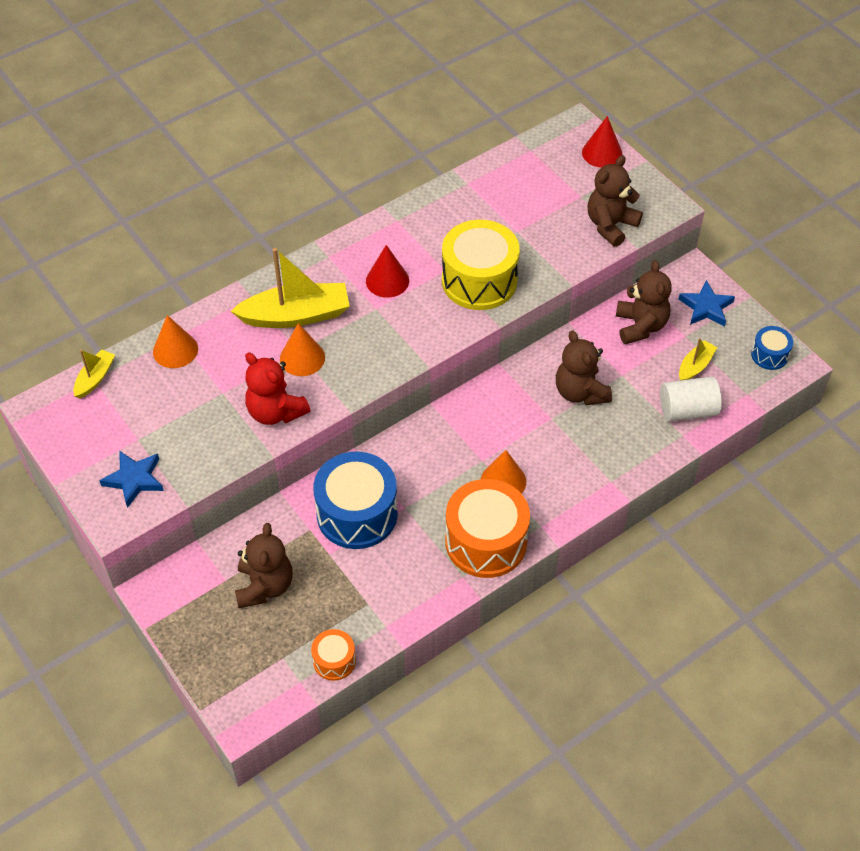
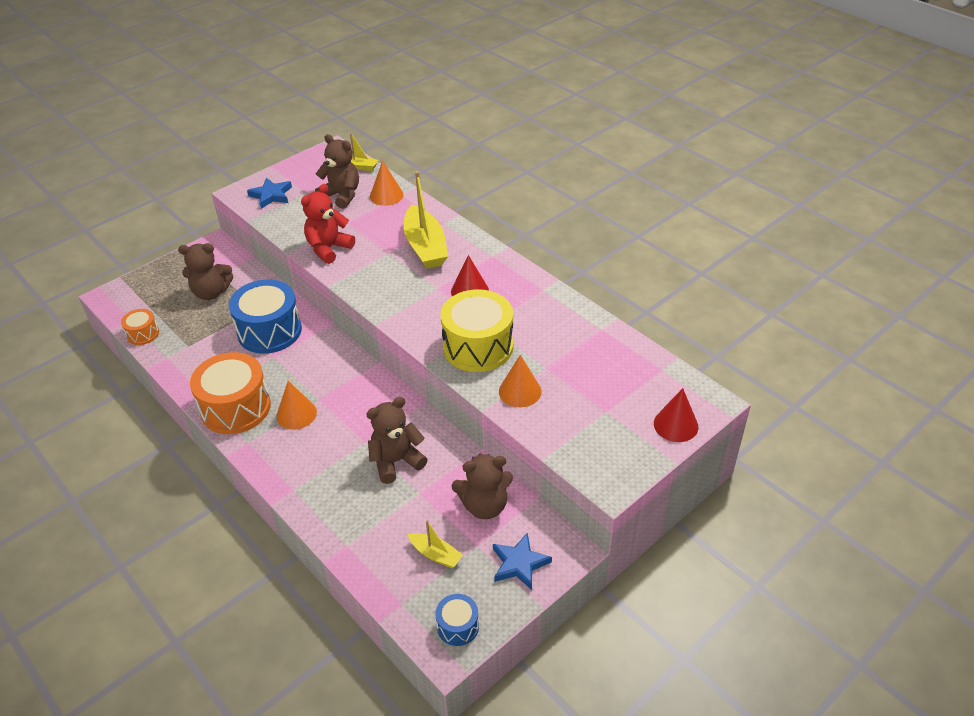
camera: 85 degrees right, 10 degrees down
(302, 358) = (382, 255): orange cone -> orange cone (520, 391)
(610, 225) = (569, 436): brown teddy bear -> brown teddy bear (341, 195)
(687, 410) = (377, 548): white cylinder -> none

